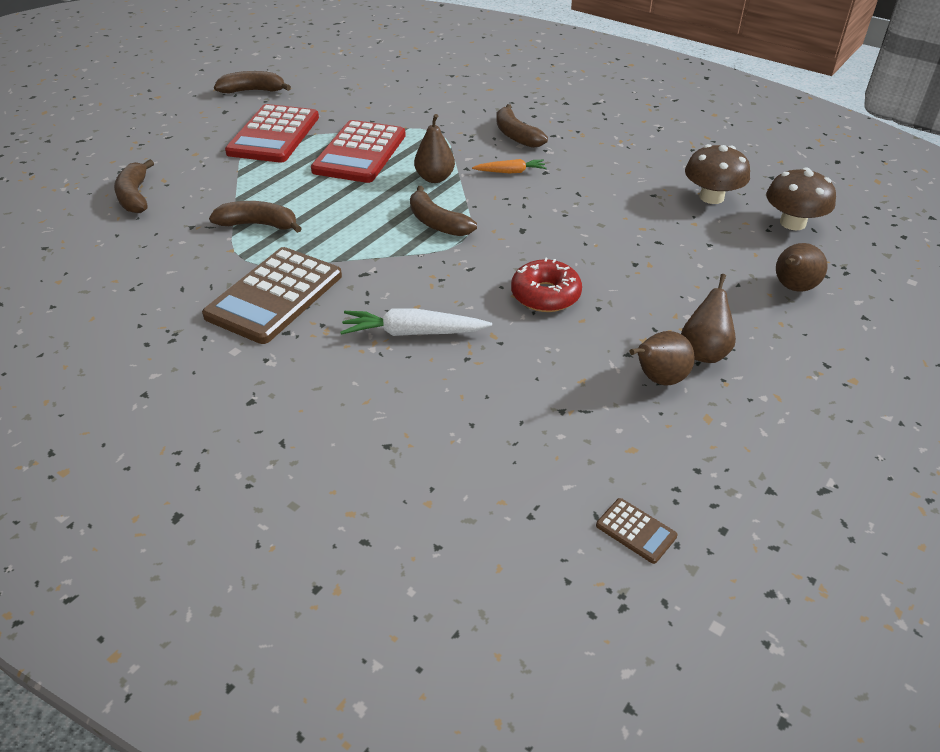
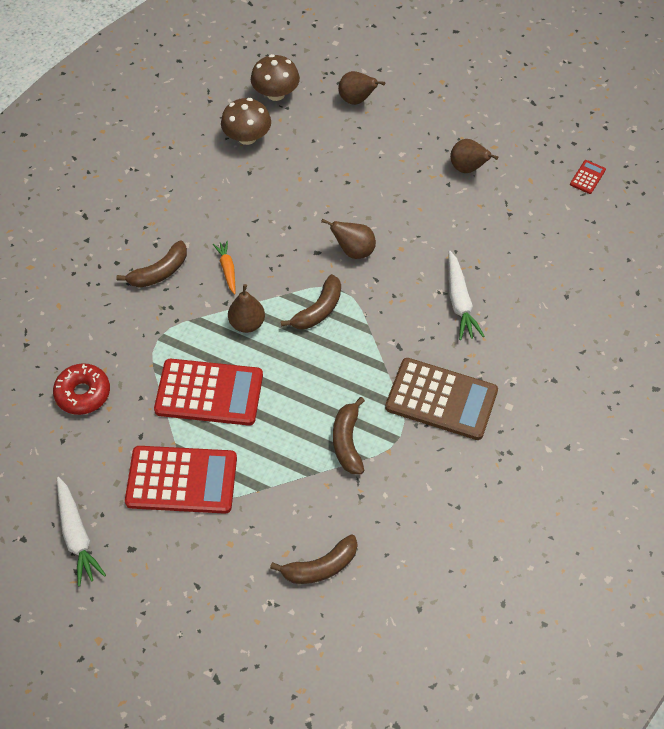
camera: 100 degrees left, 15 degrees up
(253, 91) = (77, 536): brown banana -> white carrot
(545, 295) = (397, 231): red donut -> red donut (83, 393)
(636, 531) = (587, 177): brown calculator -> red calculator
(704, 352) = (436, 147): brown pear -> brown pear (353, 251)

